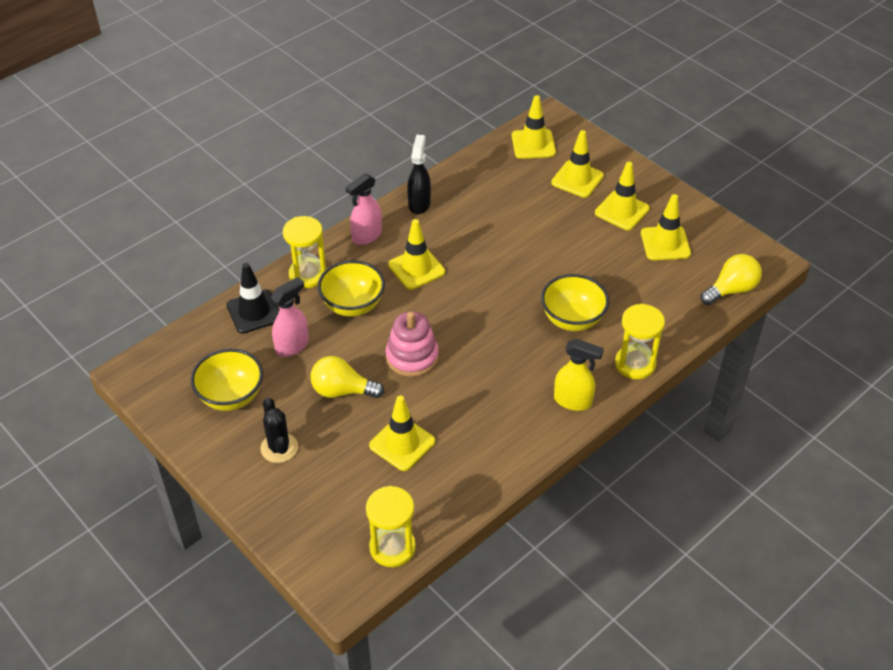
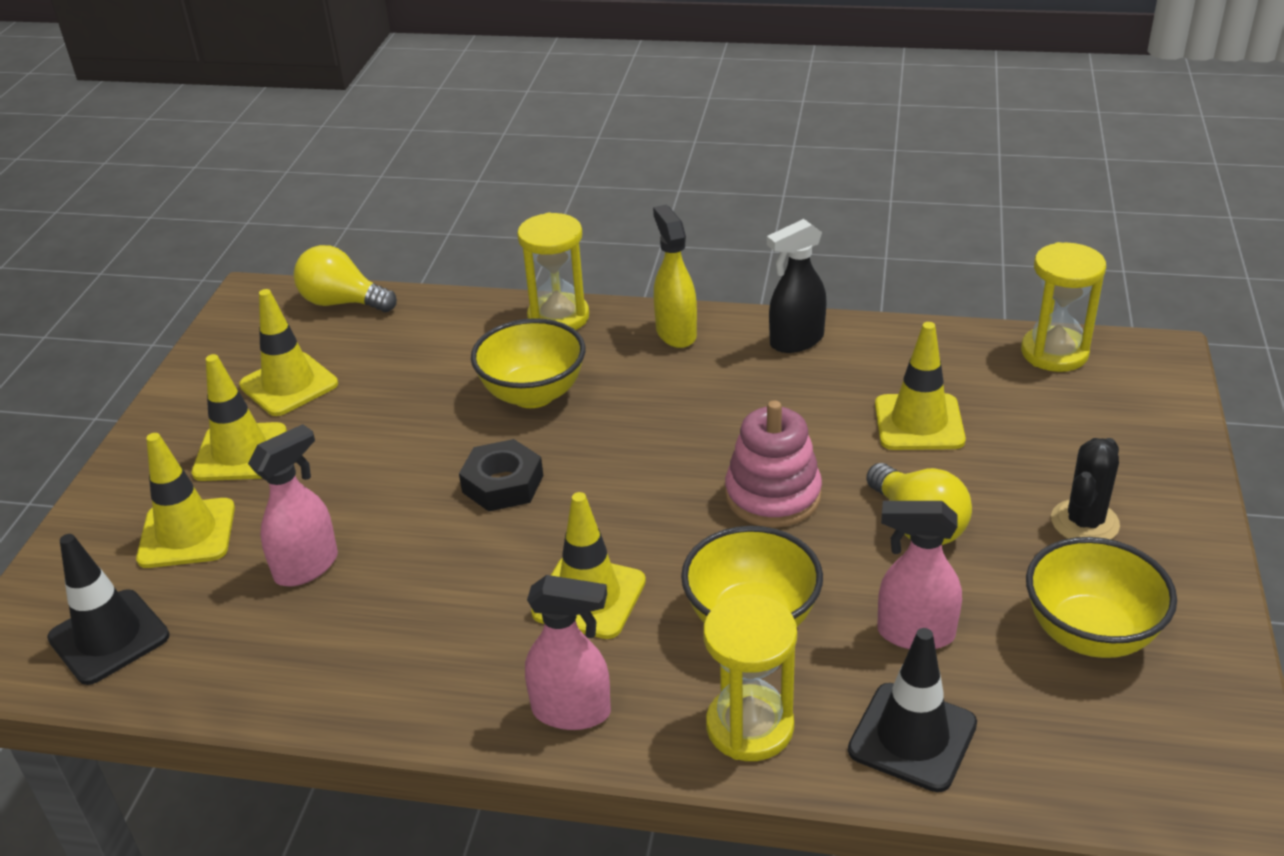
camera: 125 degrees left, 10 degrees down
(419, 204) = (416, 693): black spray bottle -> black spray bottle (796, 341)
(513, 278) = (503, 484): none -> black nut
(520, 203) = (307, 566): none -> pink spray bottle
(533, 144) = (109, 637): yellow traffic cone -> black traffic cone

